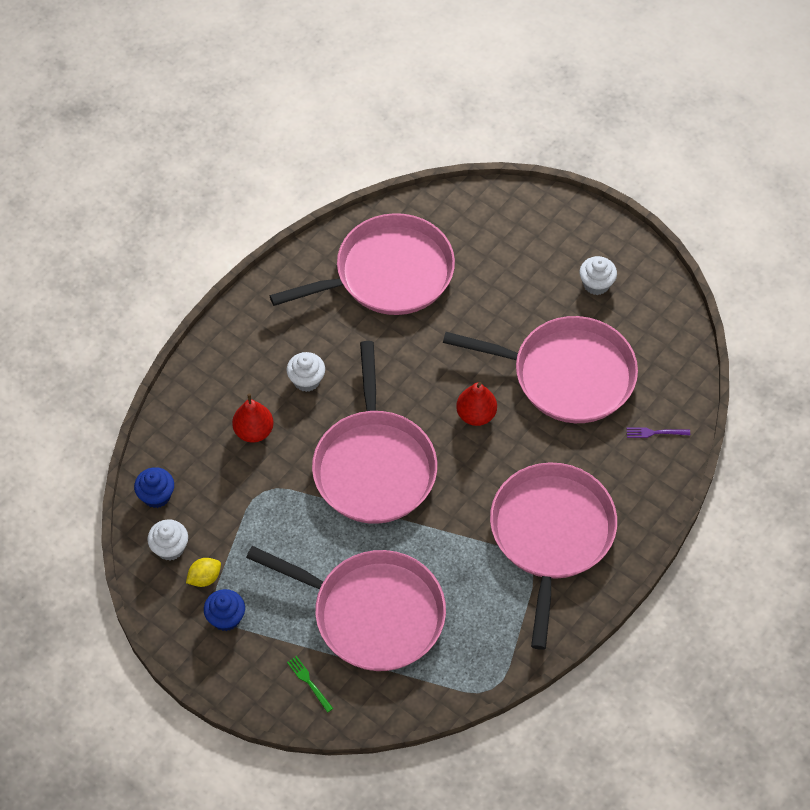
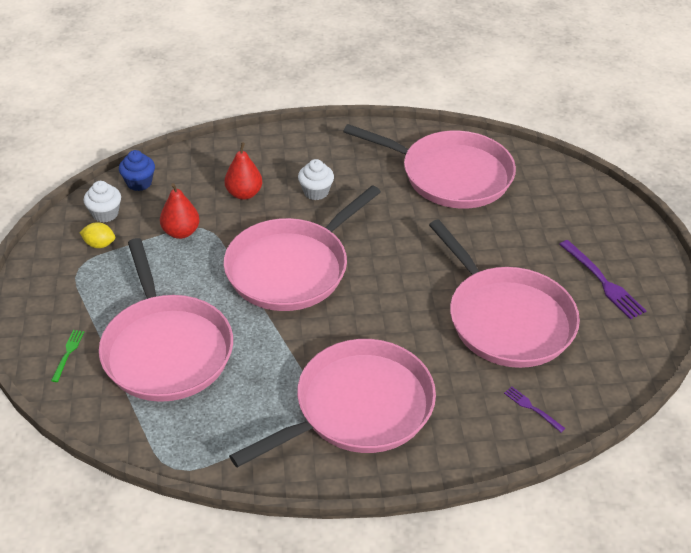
camera: 45 degrees right, 15 degrees down
(226, 618) = (78, 275): blue cupcake -> none
(476, 415) = (404, 292): red pear -> red pear (181, 232)
(596, 284) = (603, 282): white cupcake -> purple fork

